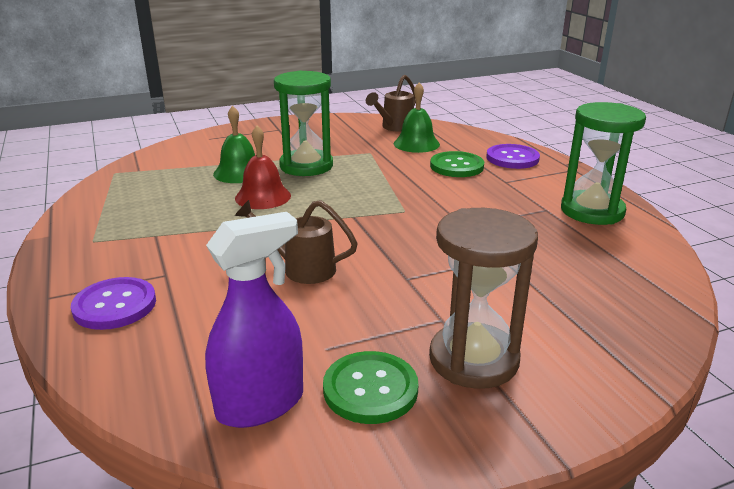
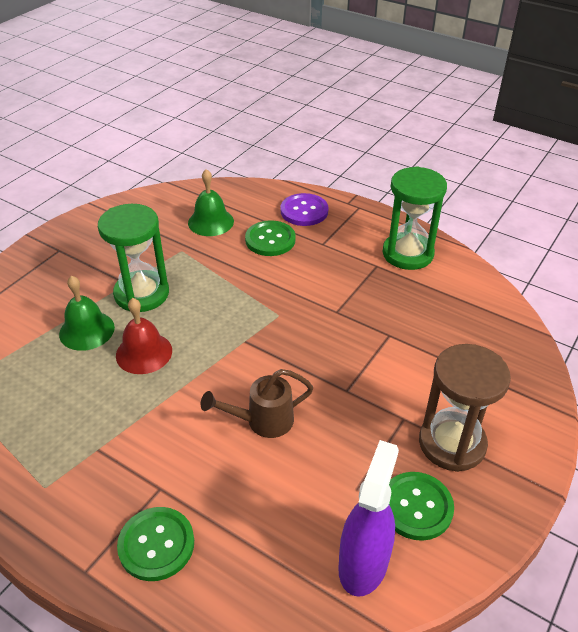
camera: 35 degrees left, 15 degrees up
(115, 305) = (156, 544): purple button -> green button
(394, 127) = (170, 205): brown watering can -> none

